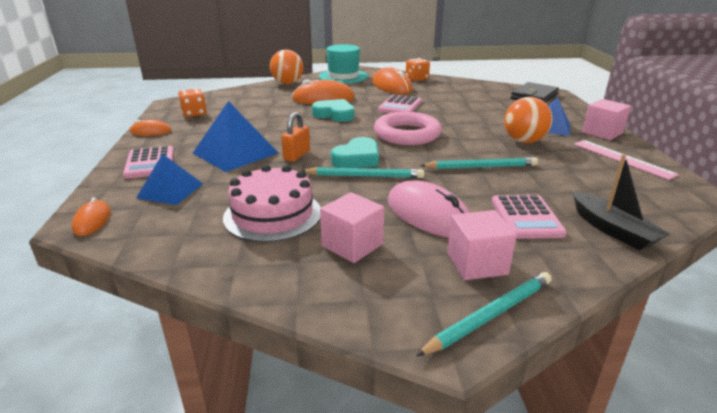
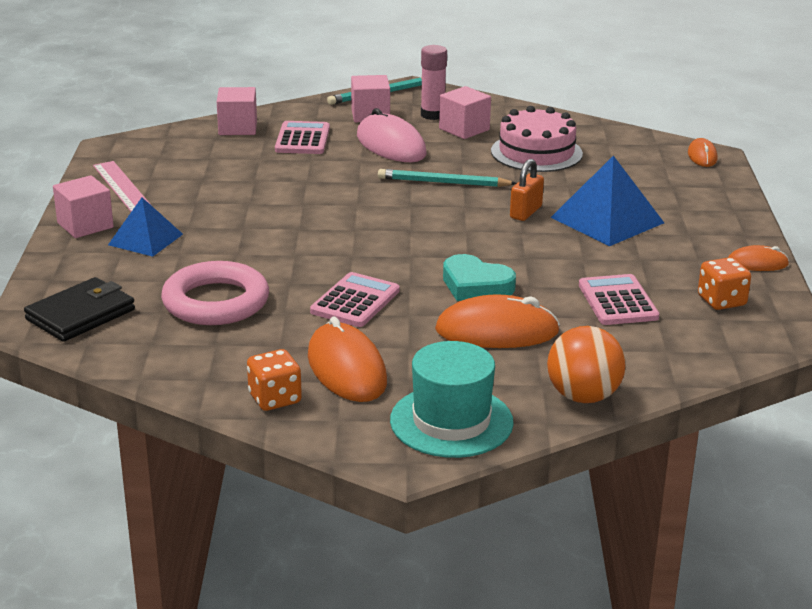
camera: 175 degrees left, 0 degrees up
(150, 163) = (706, 211): pink calculator -> pink calculator (617, 301)
(170, 190) = (652, 178): blue pyramid -> none
(357, 158) = (449, 204): turquoise heart -> none
(396, 270) = (432, 115): none -> pink glue stick
(407, 134) = (370, 238): pink ring -> pink ring (216, 302)
(480, 167) = (304, 186): turquoise pencil -> none
(524, 141) = (214, 217): orange ball -> none
(612, 229) = (238, 128): black boat -> pink cube

